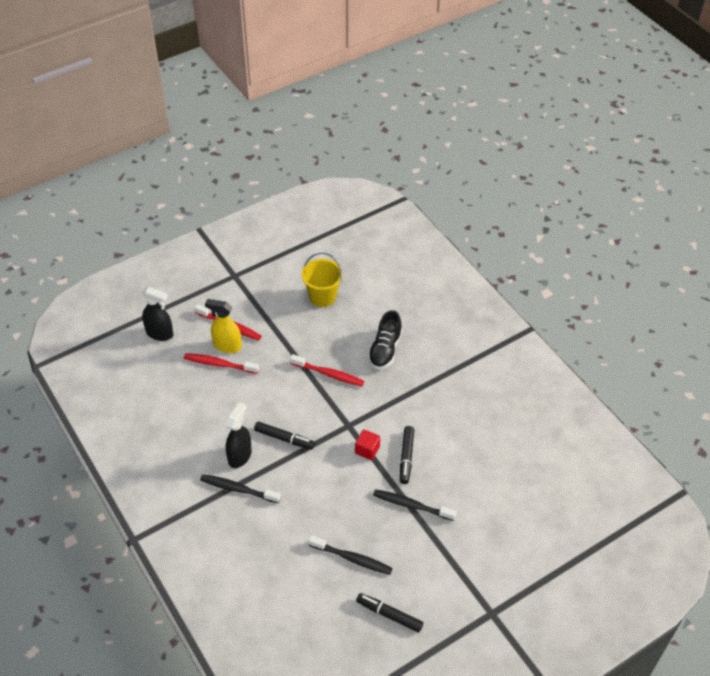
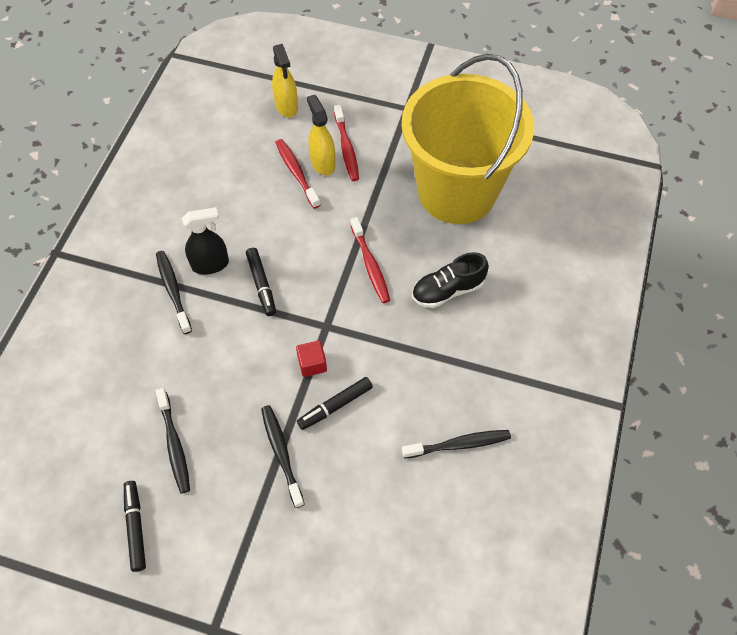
camera: 50 degrees right, 10 degrees up
(160, 333) = (286, 106): black spray bottle -> yellow spray bottle
(322, 296) = (457, 191): yellow bucket -> yellow bucket, size x2.32
(486, 415) = (458, 444): none -> black toothbrush

